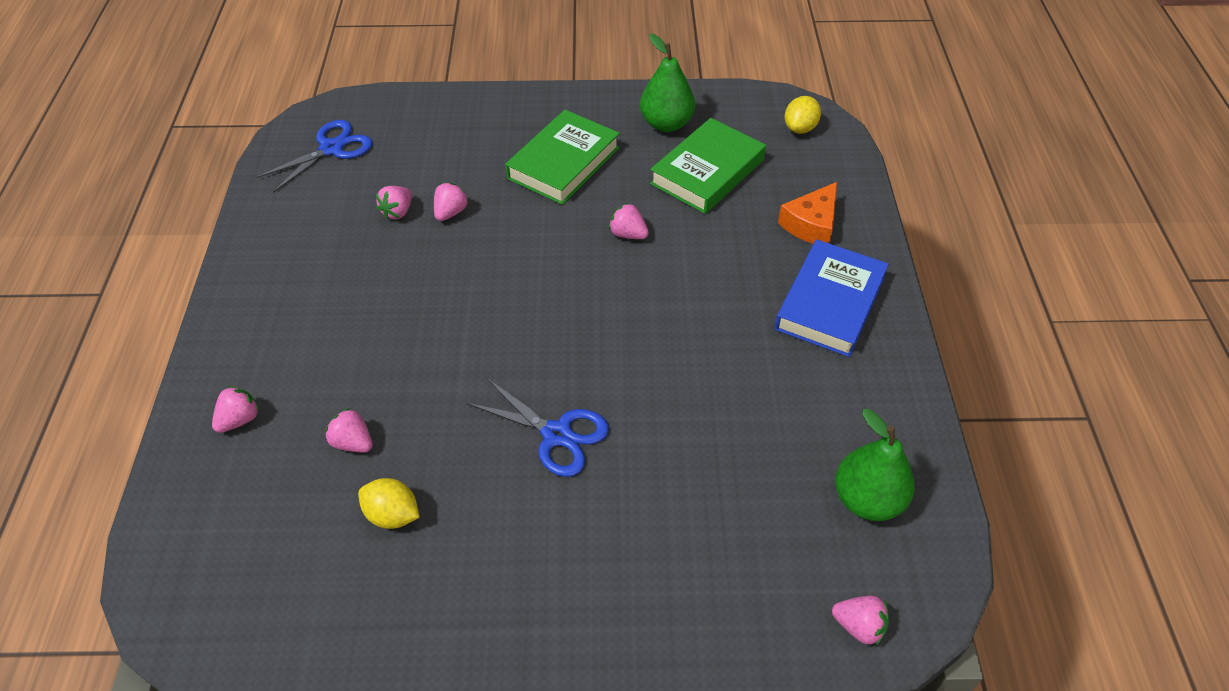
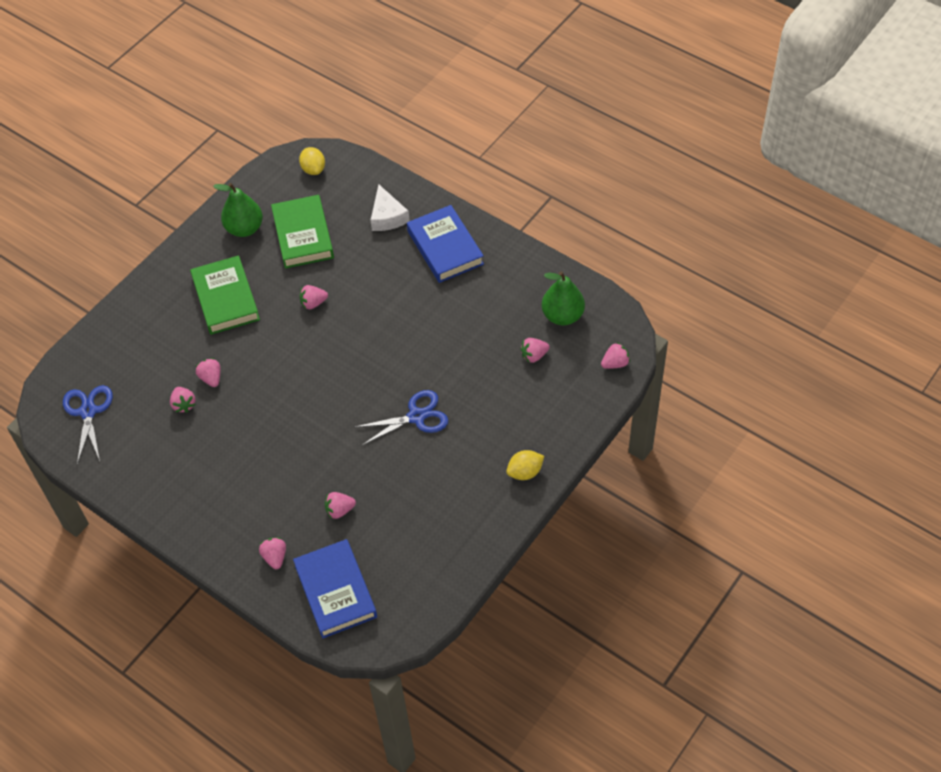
camera: 50 degrees left, 5 degrees up
(223, 518) = (336, 591): none -> blue book
(393, 515) = (401, 514): yellow lemon -> yellow lemon (525, 472)
(770, 508) = (534, 355): none -> pink strawberry
(811, 224) = (387, 216): orange cheese -> white cheese

